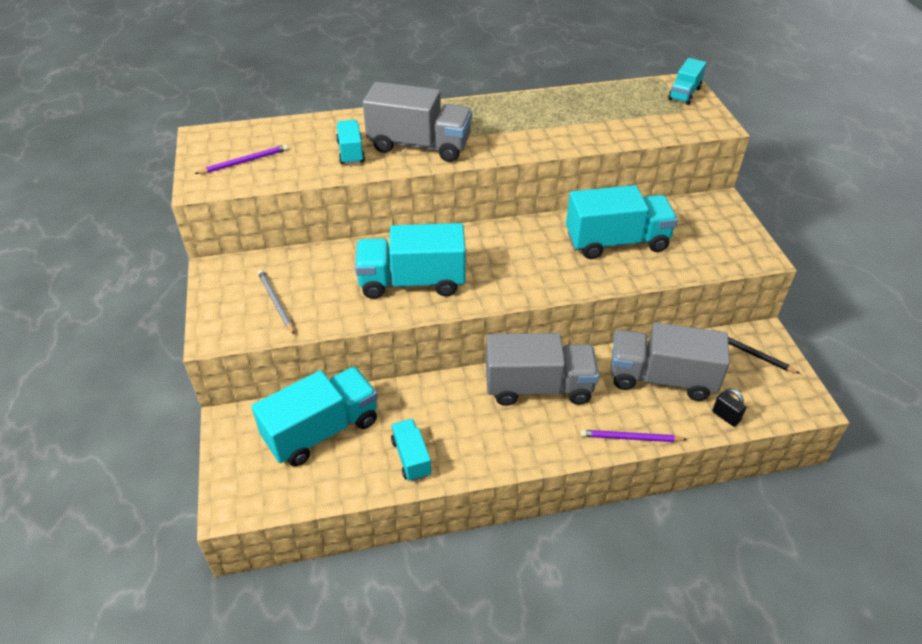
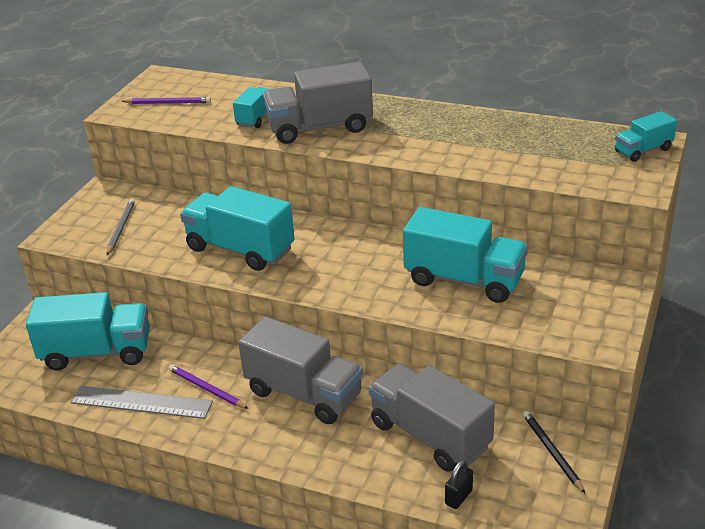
camera: 35 degrees right, 10 degrees down
(411, 457) = (141, 402): turquoise truck -> grey ruler
(419, 145) = (320, 128): grey truck -> grey truck turned 120 degrees clockwise
(631, 438) = (342, 472): purple pencil -> purple pencil (207, 389)
(725, 416) = (458, 497): black padlock -> black padlock turned 45 degrees clockwise

